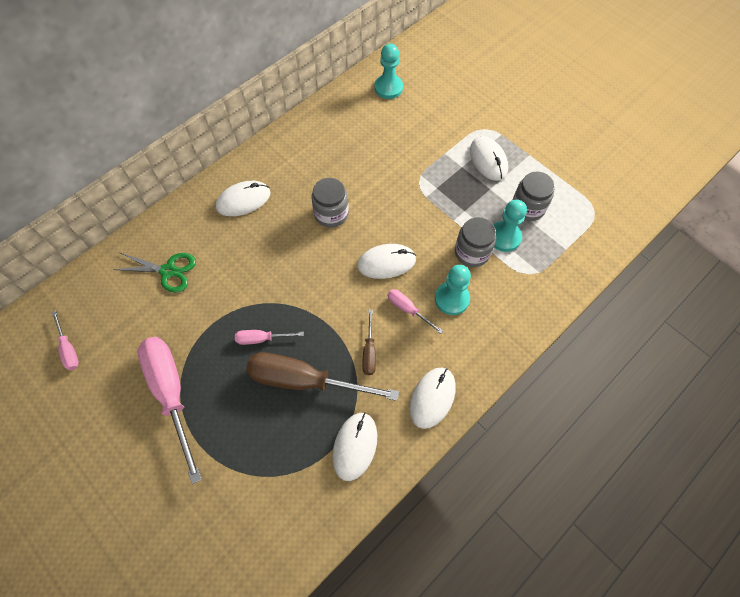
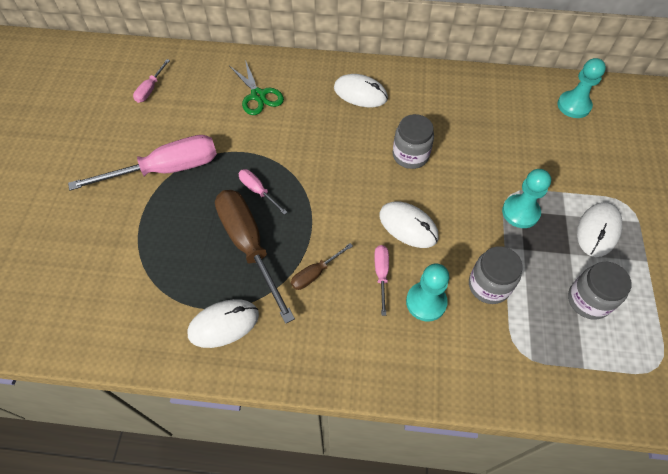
camera: 50 degrees right, 5 degrees down
(171, 394) = (166, 169): pink screwdriver -> pink screwdriver turned 45 degrees clockwise
(432, 398) = (317, 355): white mouse -> none
(504, 237) = (534, 302): turquoise pawn -> turquoise pawn (520, 212)

